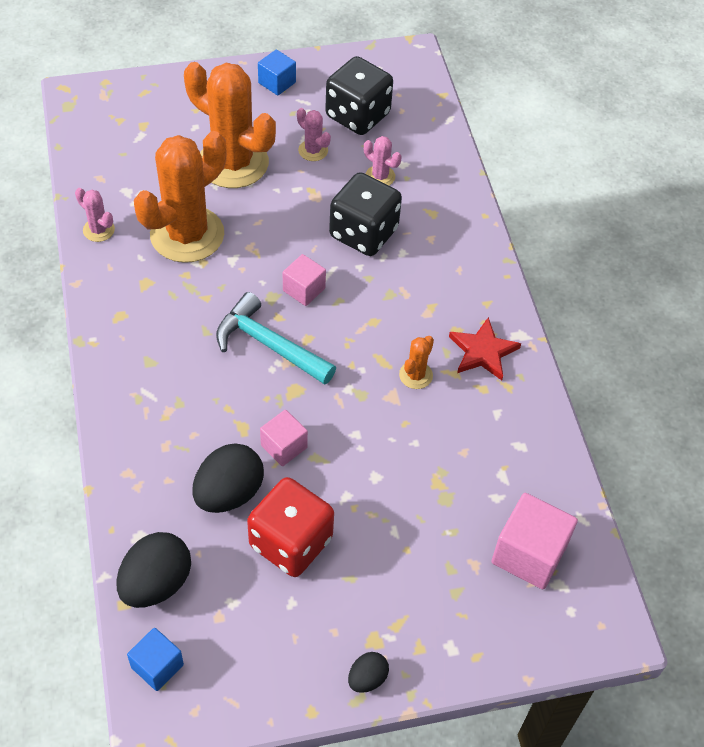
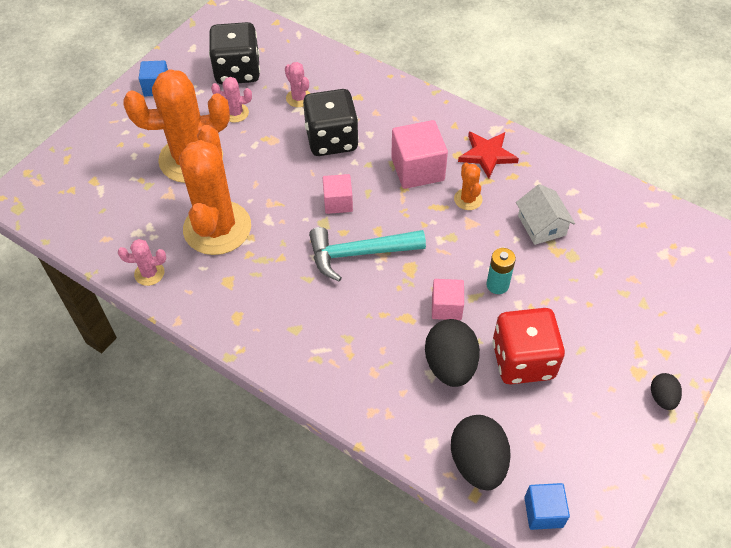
camera: 40 degrees left, 0 degrees up
(348, 465) = (497, 285): none -> turquoise battery
(380, 176) = (299, 98): pink cactus -> pink cactus turned 60 degrees clockwise
(452, 450) = (541, 225): none -> white house
(529, 554) = (651, 247): pink cube -> pink cube (417, 169)

